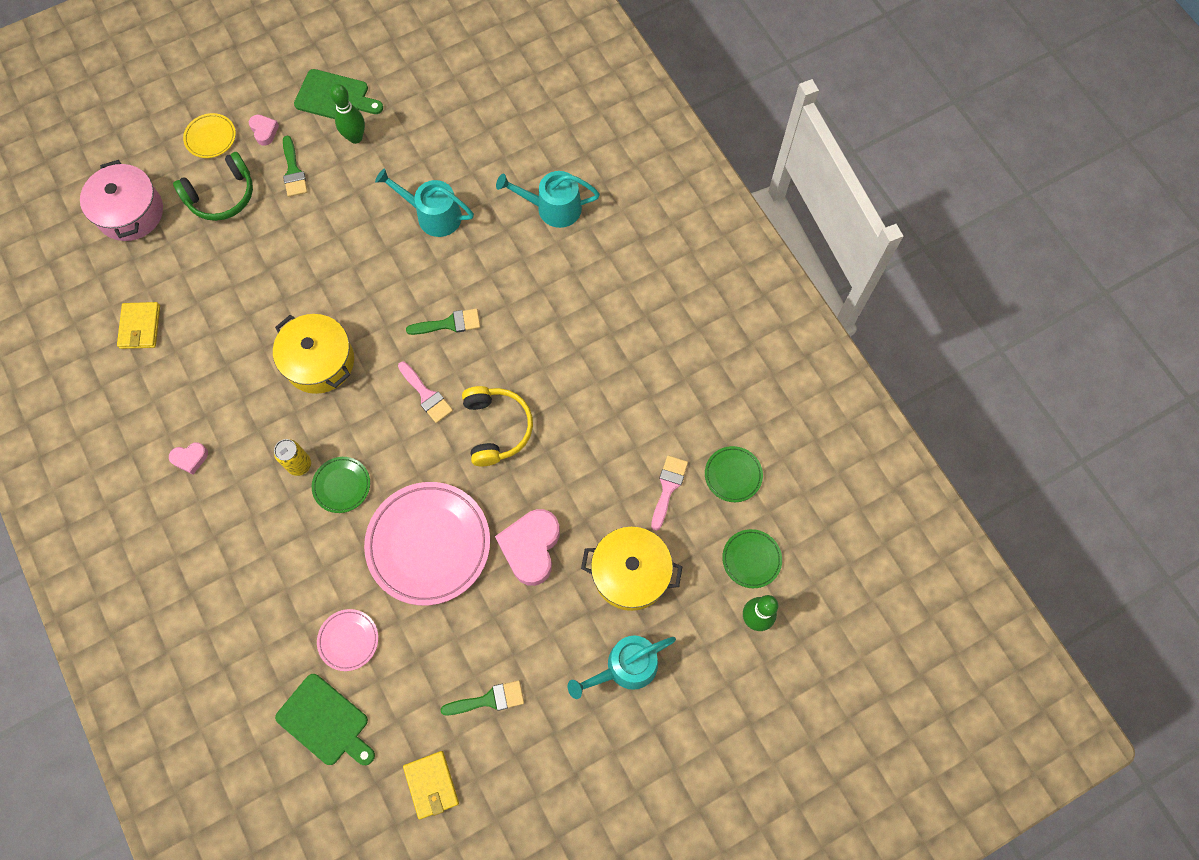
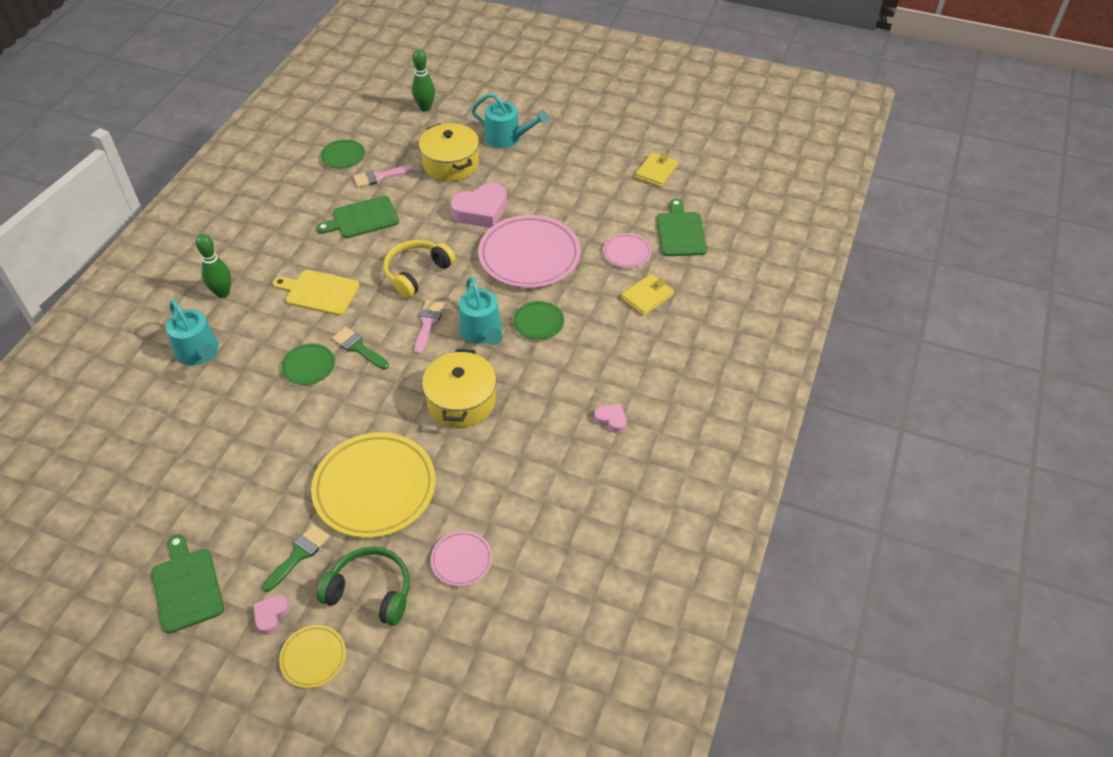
camera: 130 degrees left, 20 degrees down
(130, 212) = (451, 655): pink pot -> none
(140, 327) = (548, 544): yellow wallet -> yellow wallet (647, 296)
(187, 264) = (461, 560): none -> pink plate
(299, 464) = (548, 355): yellow can -> none
(300, 249) = (375, 488): none -> yellow plate
(355, 137) = (224, 534): green bowling pin -> green bowling pin (223, 293)
(433, 215) = (266, 421): turquoise watering can -> turquoise watering can (482, 332)
(489, 699) = (587, 177): green brush -> none
(545, 333) = (319, 292): none -> yellow cutting board
(616, 431) = (362, 218): none -> green cutting board
(751, 559) = (391, 125): green plate -> green plate (308, 366)

